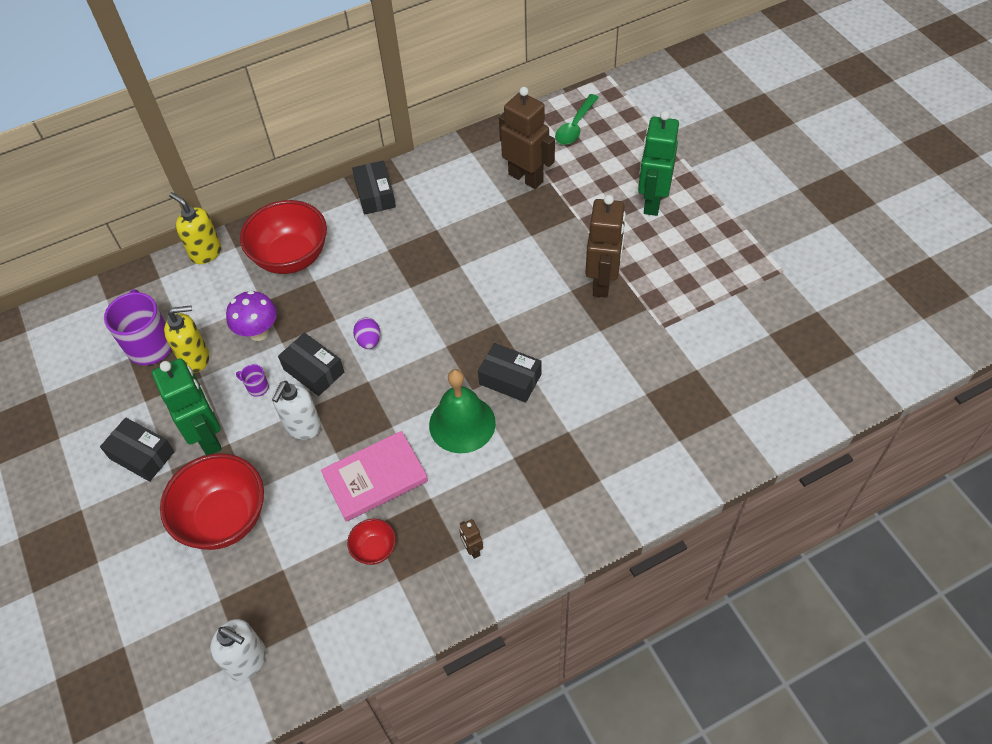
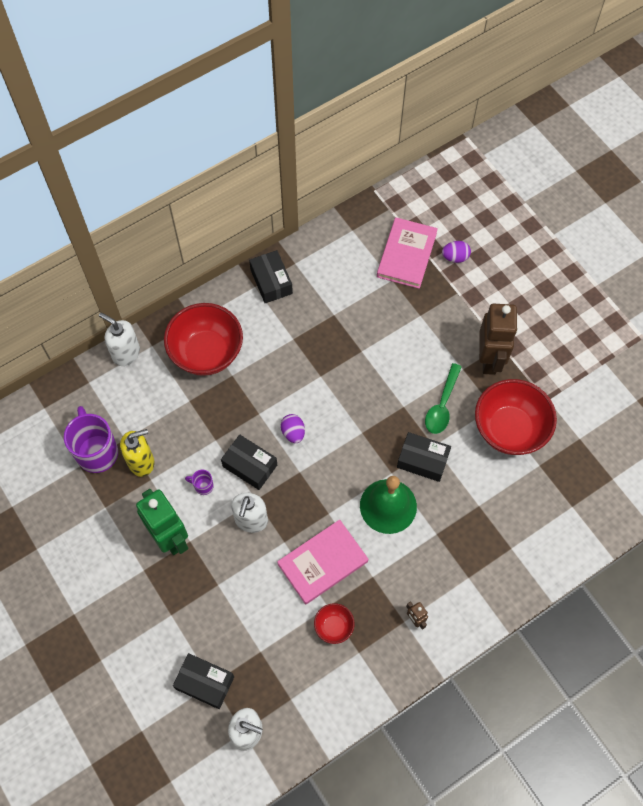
camera: 10 degrees left, 10 degrees up
(142, 455) = (115, 559): black box -> black box (205, 683)
(206, 252) = (126, 353): yellow soap dispenser -> white soap dispenser
(224, 518) = (201, 611): red bowl -> red bowl (509, 429)
(258, 332) = (192, 431): purple mushroom -> none
(526, 178) = (406, 255): brown robot -> pink book
(575, 126) = (444, 196): green spoon -> green spoon (442, 405)
(579, 183) = (455, 257): none -> purple egg
(652, 202) = (523, 273): green robot -> none

